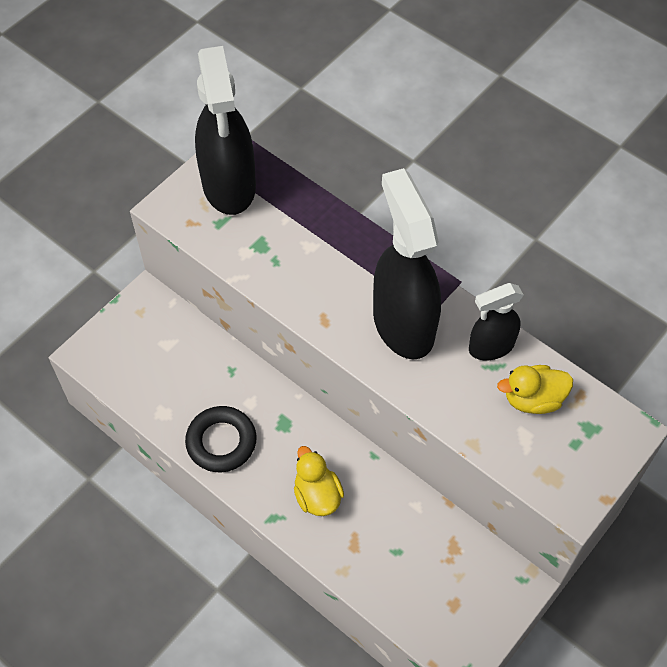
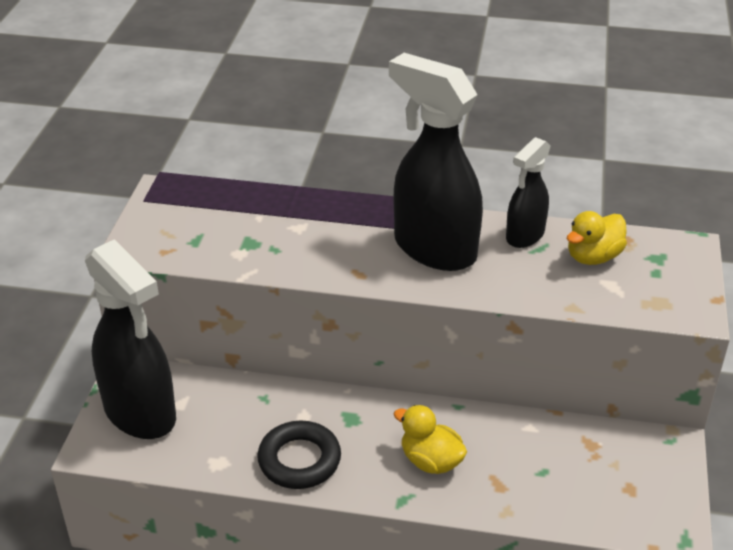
camera: 30 degrees left, 20 degrees down
(229, 186) = (183, 212): black spray bottle -> black spray bottle (140, 413)

